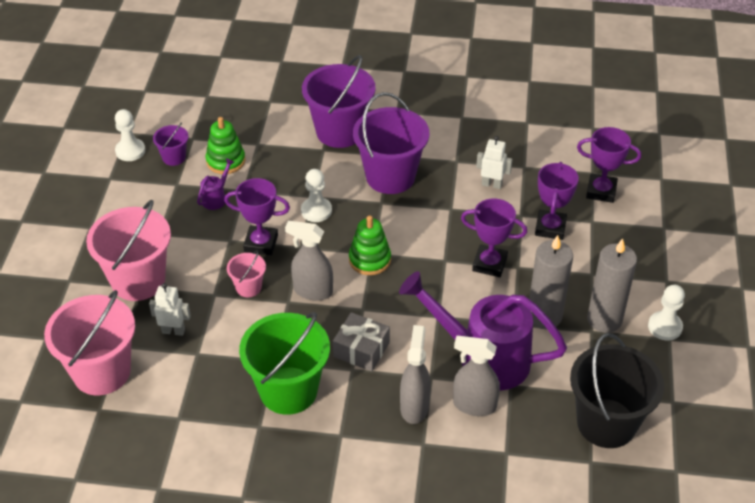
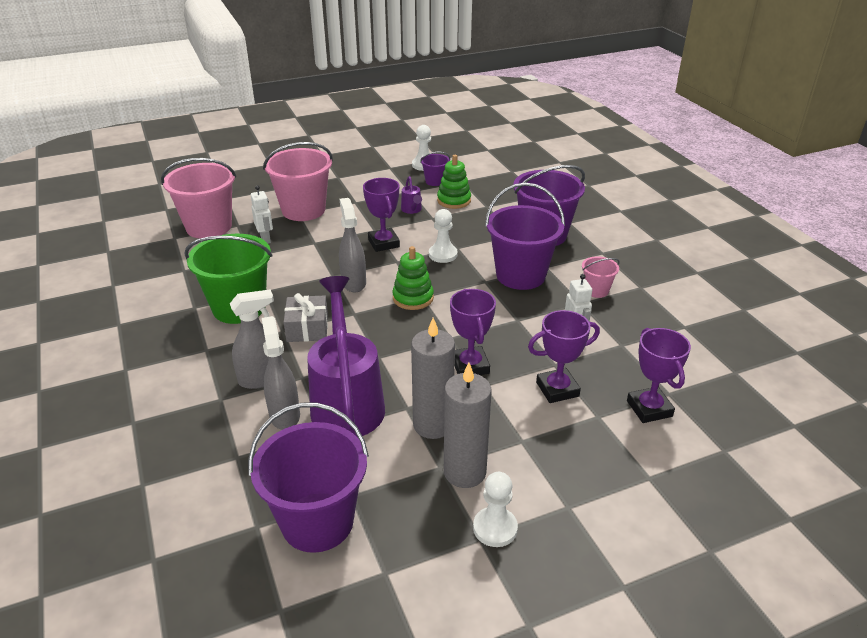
camera: 60 degrees right, 10 degrees down
(216, 198) = (412, 210): purple watering can -> purple watering can turned 75 degrees clockwise
(248, 287) = (333, 254): pink bucket -> pink bucket (596, 290)
(606, 423) = (317, 522): black bucket -> purple bucket

